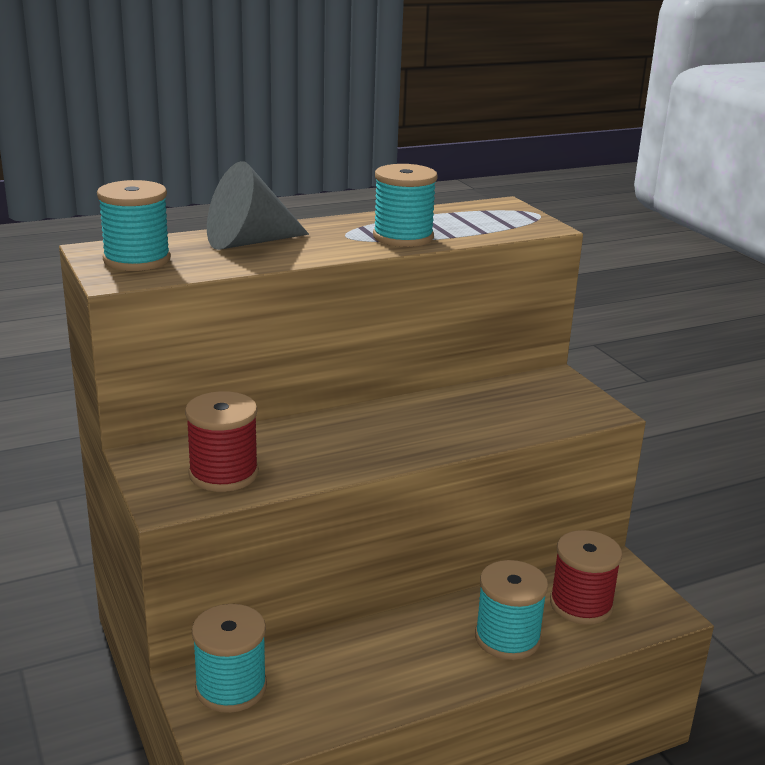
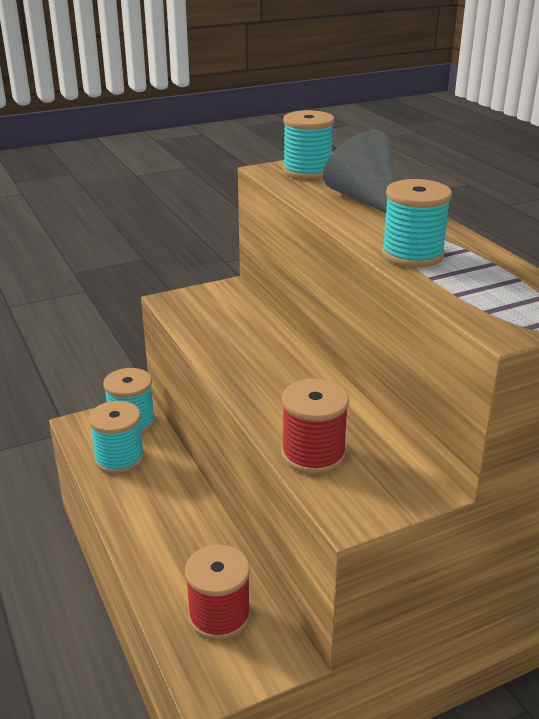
camera: 90 degrees right, 5 degrees up
(223, 474) = (207, 315): red spool -> red spool (313, 454)
(507, 638) = (173, 559): turquoise spool -> turquoise spool (119, 459)

